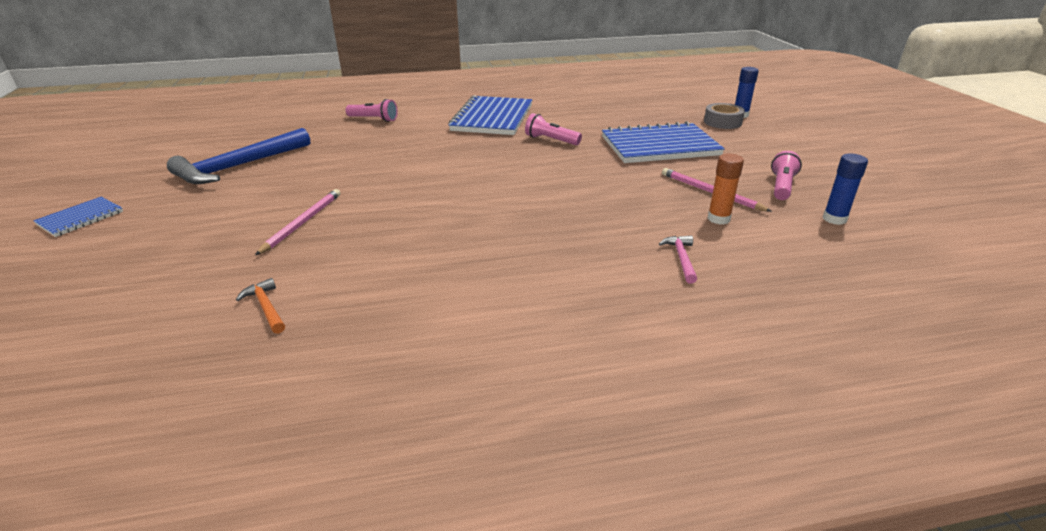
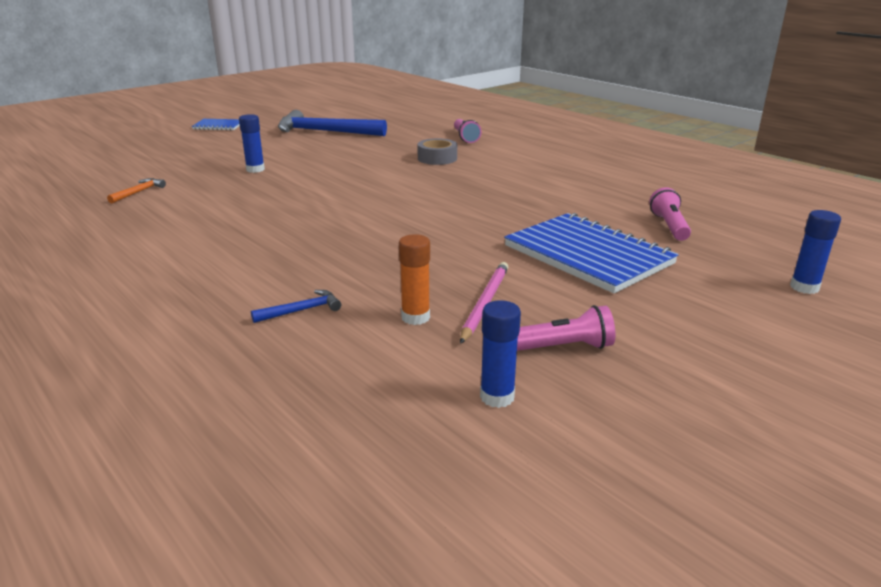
camera: 60 degrees right, 5 degrees down
(303, 223) = (255, 169): pink pencil -> blue glue stick
(492, 118) = (539, 170): blue notebook -> none
(551, 140) = (520, 203): pink flashlight -> pink flashlight (669, 226)
(681, 258) = (302, 310): pink hammer -> blue hammer
(722, 122) = (747, 279): grey tape -> grey tape (437, 158)

